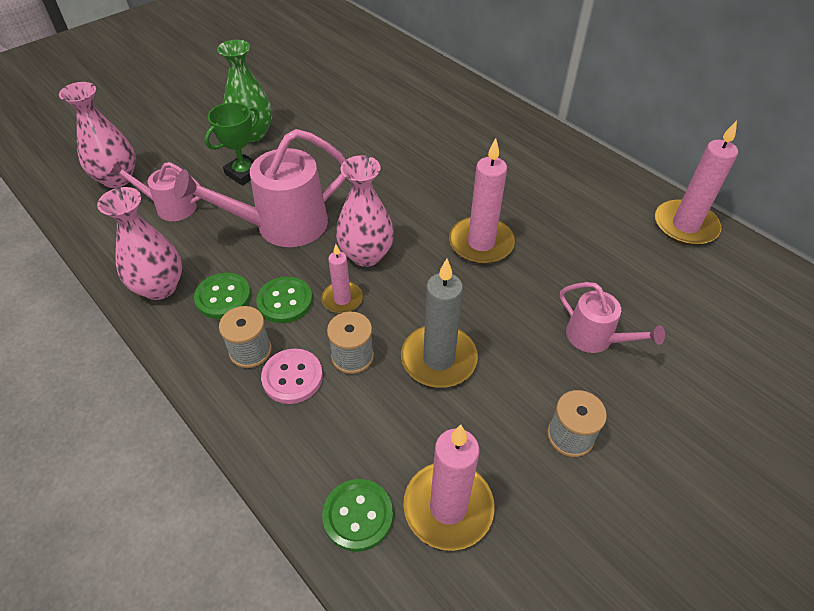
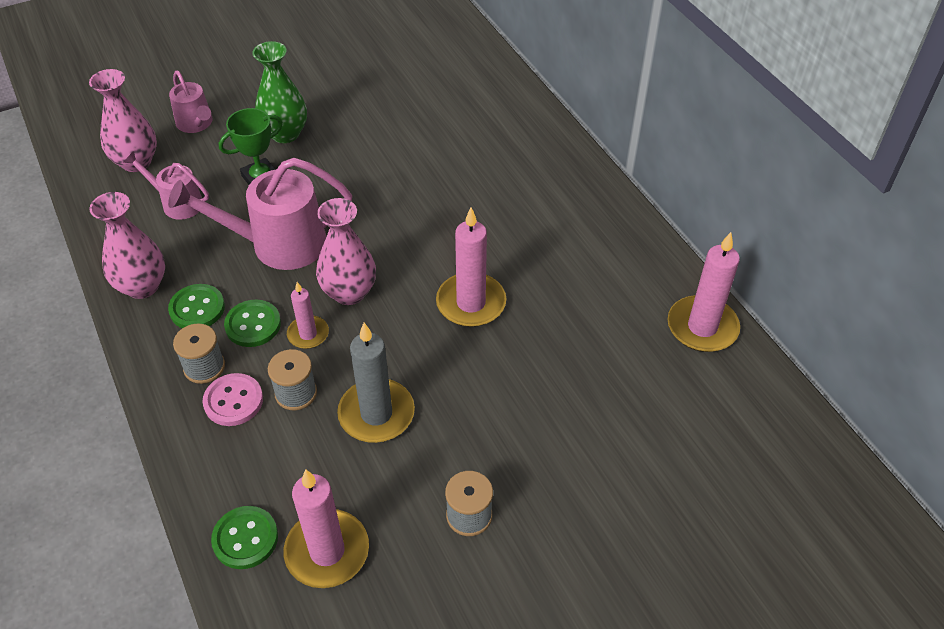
camera: 15 degrees right, 0 degrees up
(595, 338) = (541, 427): pink watering can -> pink watering can (196, 124)

